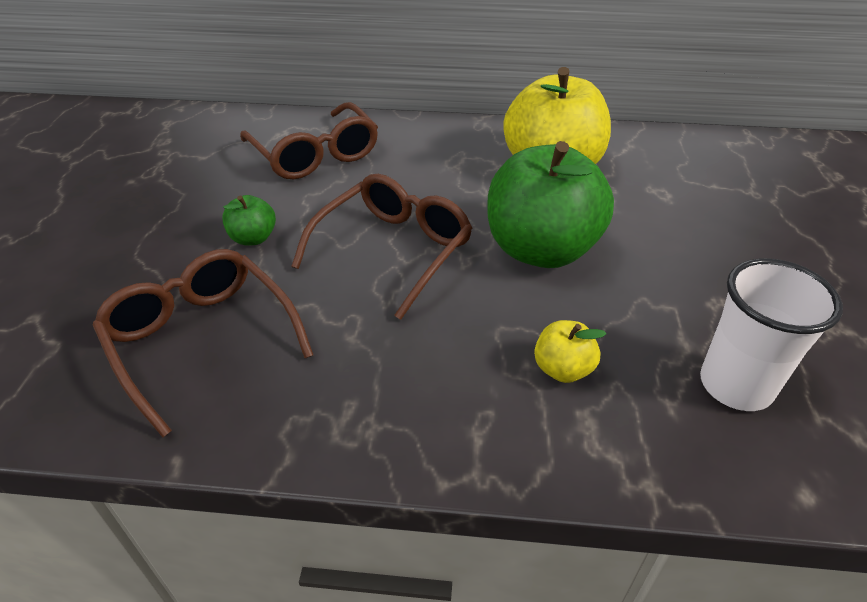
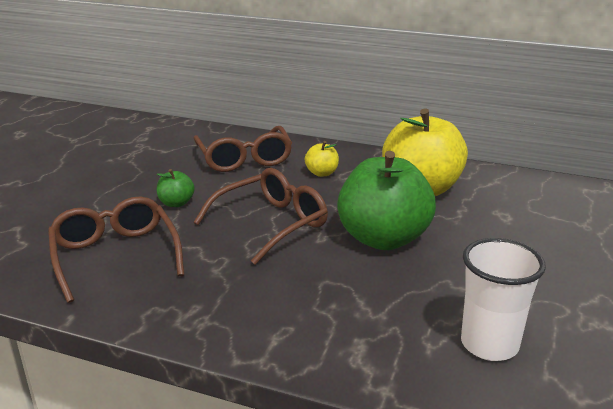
camera: 15 degrees right, 15 degrees down
(562, 369) = (358, 312): yellow apple -> yellow apple (322, 173)

